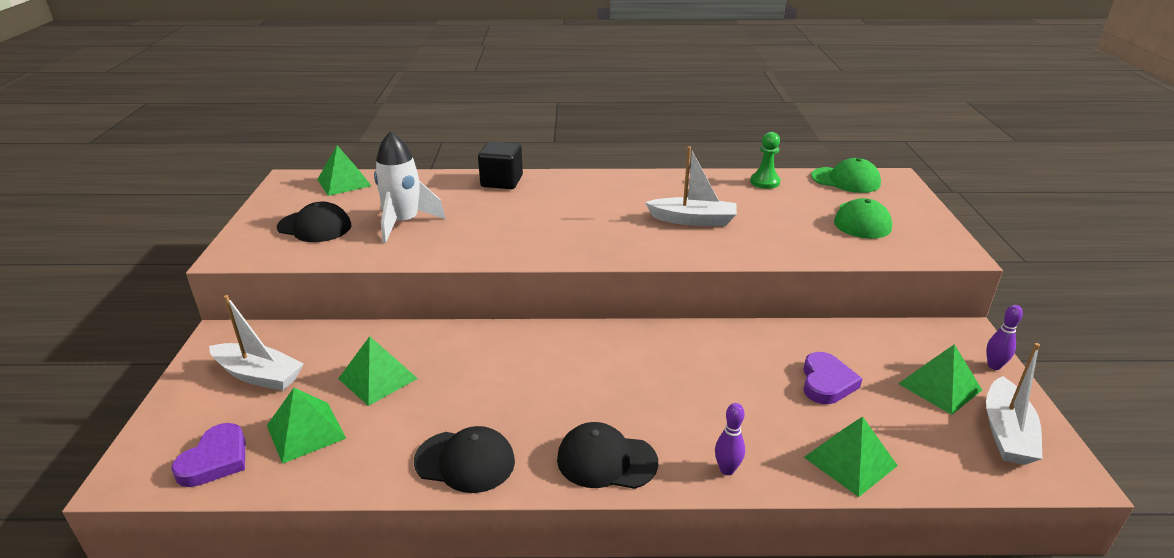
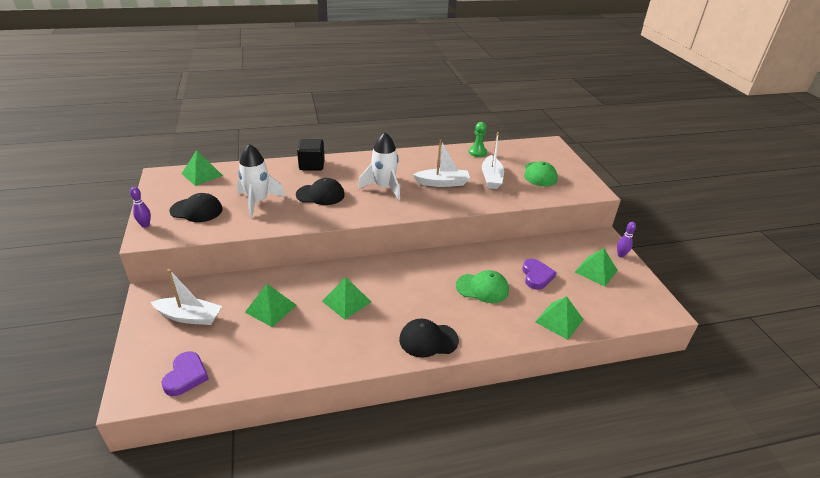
camera: 15 degrees left, 5 degrees up
(305, 431) = (238, 349): green pyramid -> green pyramid (346, 301)
(465, 461) = (346, 353): black cap -> black cap (320, 194)
(597, 219) = (384, 187): none -> white rocket
(727, 469) = (496, 335): purple bowling pin -> purple bowling pin (145, 225)
(845, 180) = (524, 147): green cap -> green cap (482, 288)
(1006, 432) = (633, 293): white boat -> white boat (491, 178)

